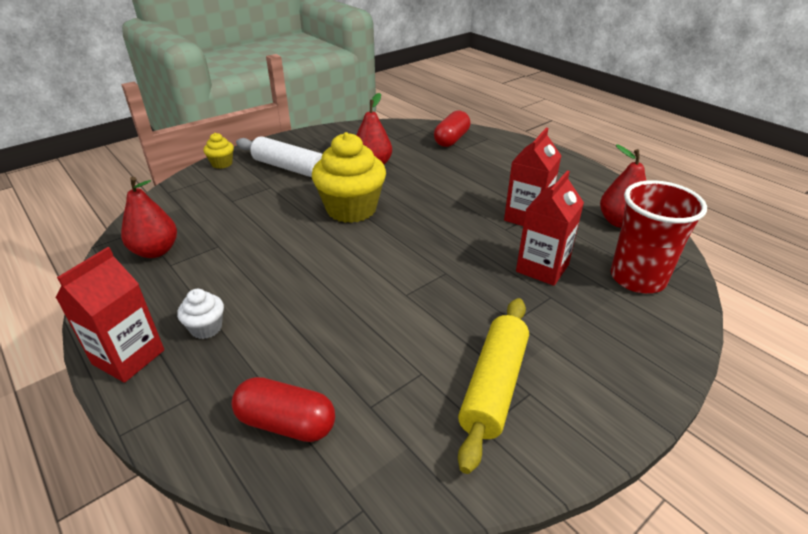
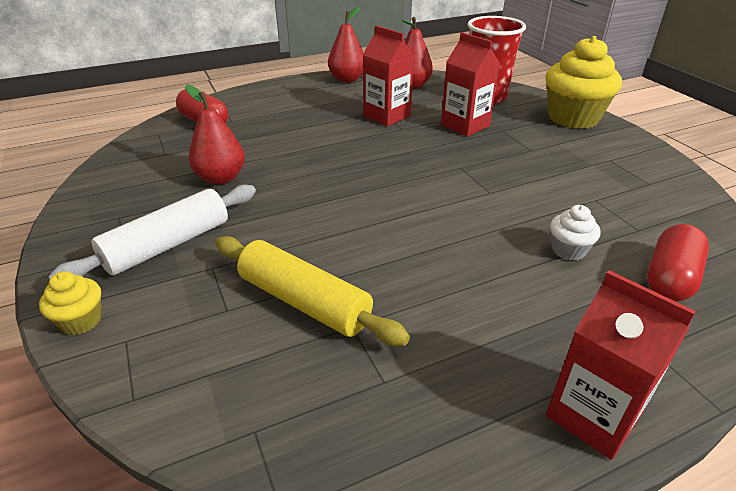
camera: 75 degrees left, 0 degrees up
(155, 251) = (338, 403): red pear -> red pear (347, 79)
(206, 328) = (535, 336): white cupcake -> white cupcake (568, 250)
(351, 209) = (318, 205): yellow cupcake -> yellow cupcake (573, 118)
(494, 386) = (605, 171): yellow rolling pin -> yellow rolling pin (304, 301)

